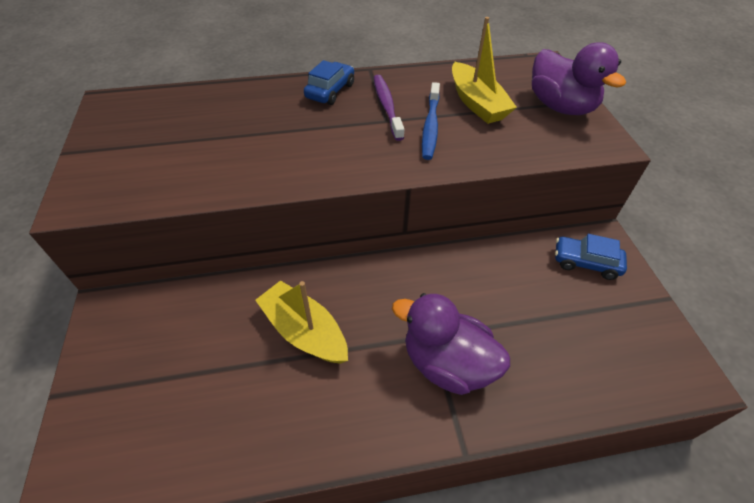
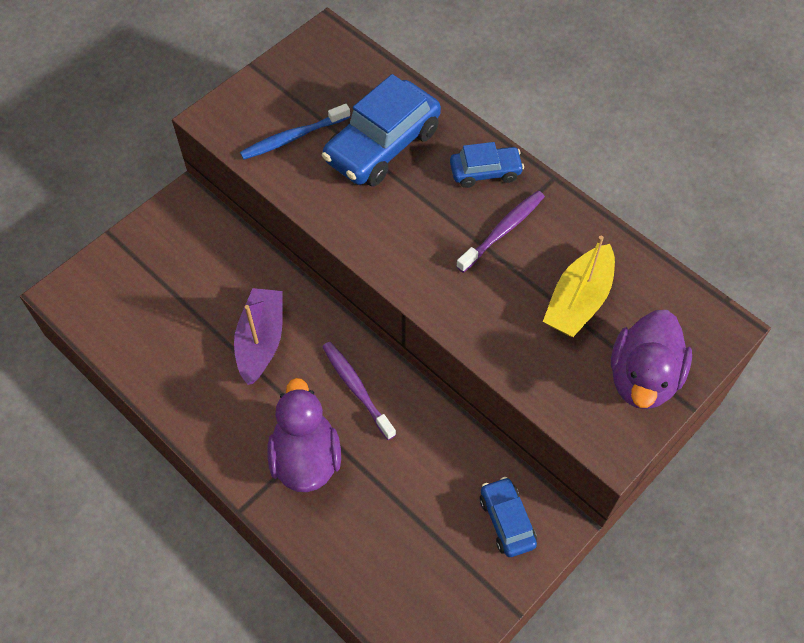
camera: 55 degrees right, 10 degrees up
(245, 123) = (382, 145): none -> blue car
(304, 331) = (261, 341): yellow boat -> purple boat
(408, 289) = (356, 389): none -> purple toothbrush
(430, 126) = (503, 283): blue toothbrush -> blue toothbrush (293, 137)

